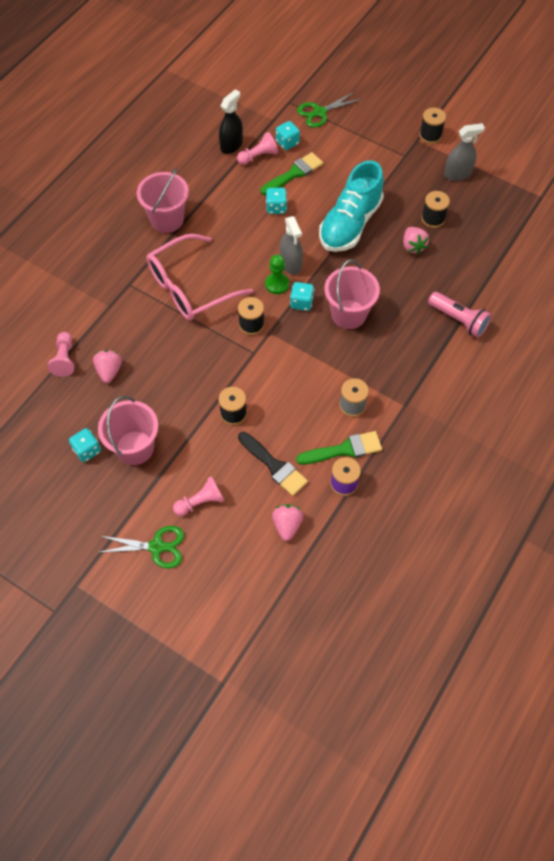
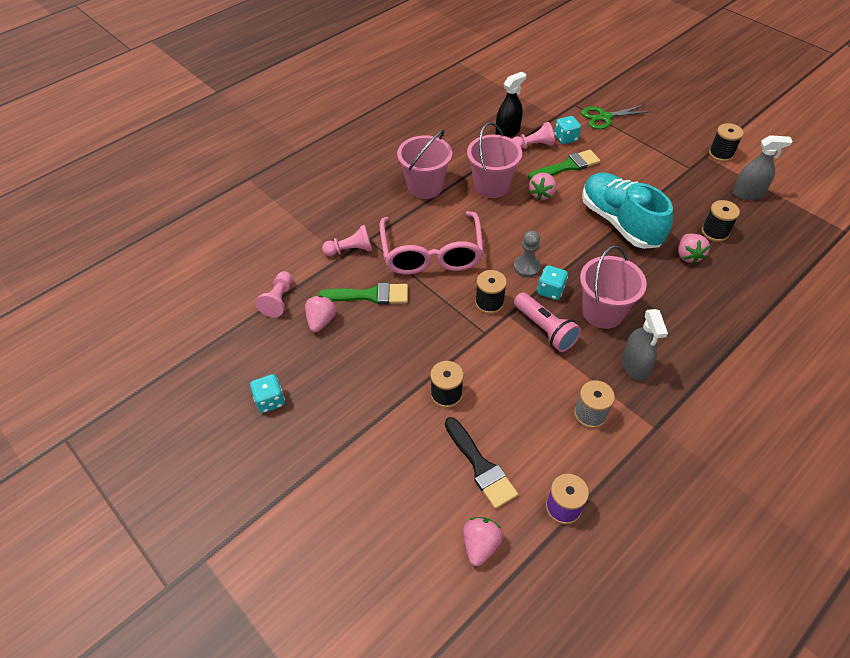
camera: 15 degrees right, 10 degrees down
(135, 448) = (323, 409): pink bucket -> pink bucket (491, 186)
(157, 547) = (314, 534): green scissors -> none
(190, 287) = (431, 254): pink glasses -> pink glasses turned 75 degrees counterclockwise
(200, 502) = (381, 490): pink pawn -> pink pawn (350, 250)
(276, 208) = (541, 194): turquoise dice -> pink strawberry
(277, 284) = (527, 267): green pawn -> grey pawn
(291, 264) = (546, 249): grey spray bottle -> grey spray bottle (634, 365)
(344, 449) = (571, 465): green brush -> green brush (370, 295)
(350, 224) = (619, 222): turquoise shoe -> turquoise shoe turned 105 degrees clockwise
(458, 320) = (734, 343): pink flashlight -> pink flashlight (545, 329)

